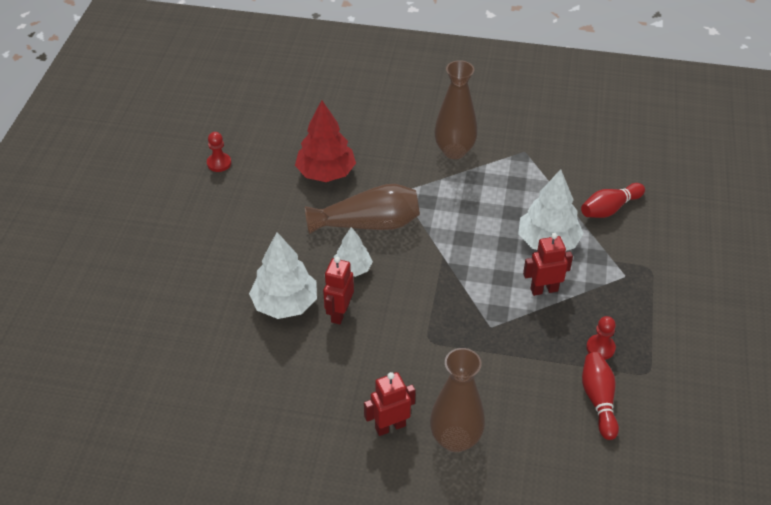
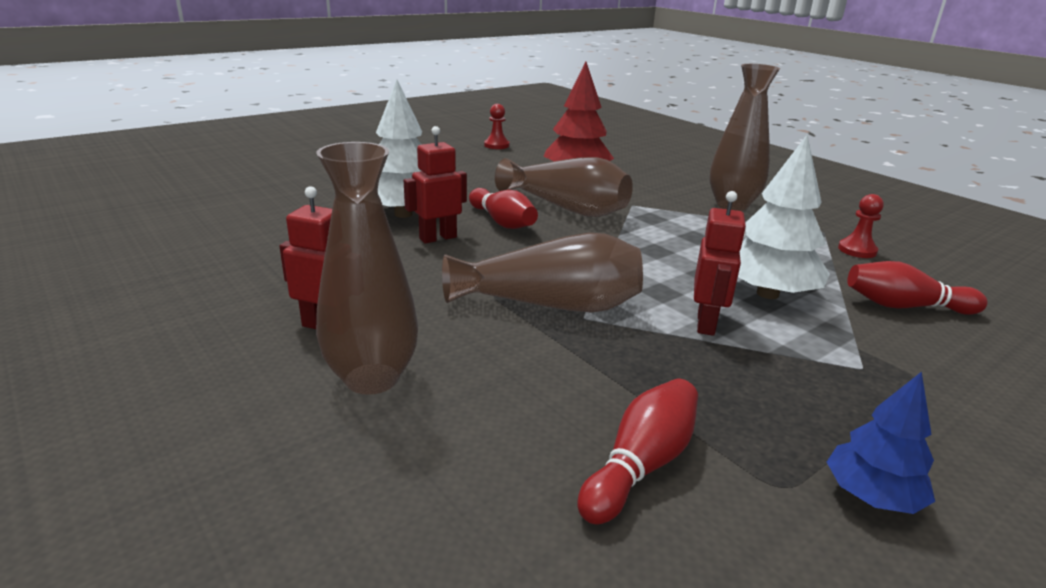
camera: 40 degrees right, 20 degrees down
(352, 268) = (502, 222): white tree -> red bowling pin
(466, 328) = (550, 305): none -> brown vase
(544, 289) = (706, 323): red robot -> red robot turned 75 degrees clockwise
(600, 348) = (723, 413): red pawn -> red pawn (857, 250)
(675, 354) = (871, 496): none -> blue tree

